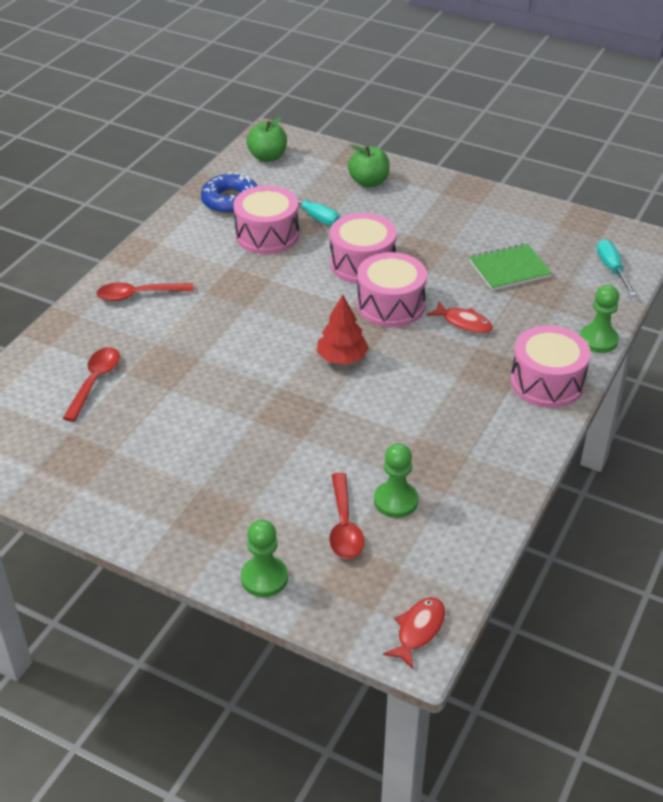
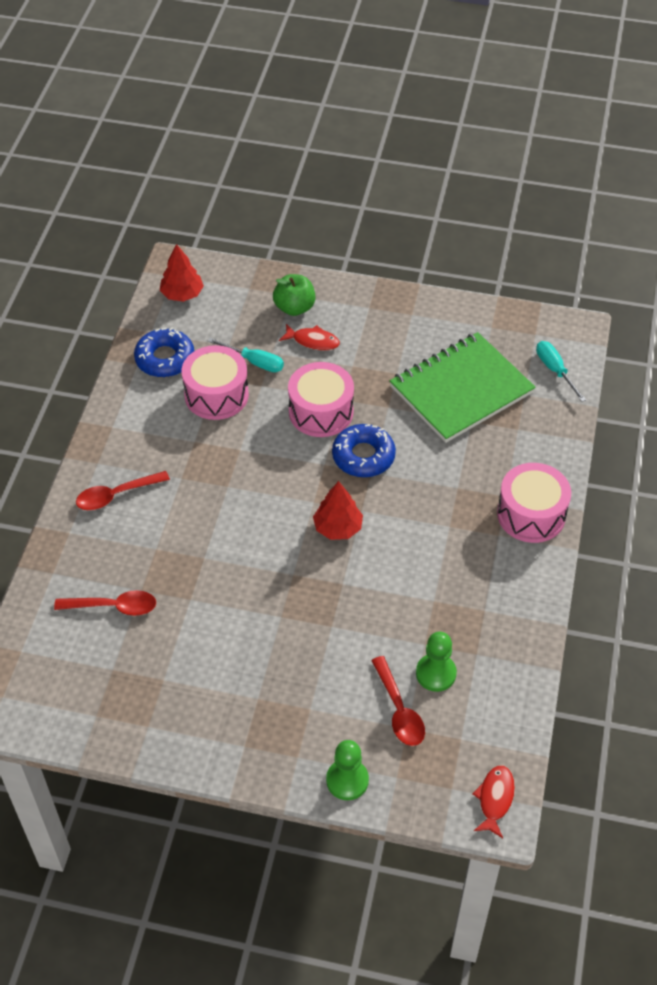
camera: 15 degrees left, 10 degrees up
(95, 382) = (113, 606): red spoon -> red spoon turned 90 degrees clockwise
(267, 157) = (182, 294): green apple -> red tree
(390, 305) = (363, 456): pink drum -> blue donut
(463, 323) = (437, 462): red fish -> red fish (313, 341)
(509, 269) = (461, 389): green notebook -> green notebook, size x1.77
(598, 340) = (564, 456): green pawn -> none

